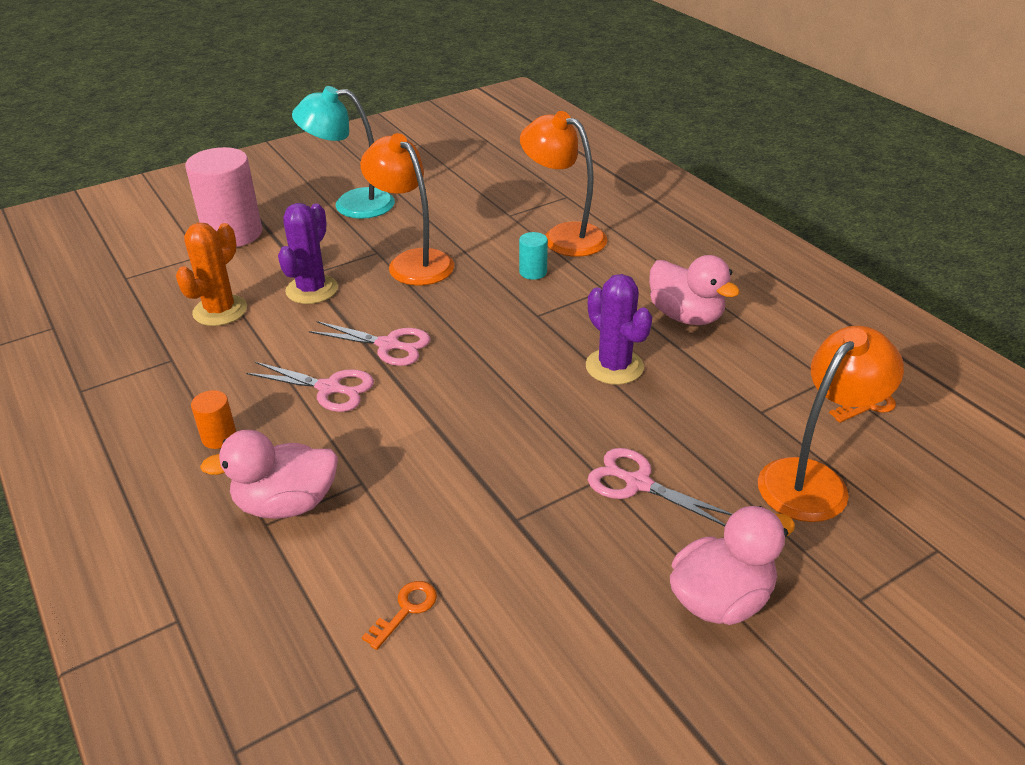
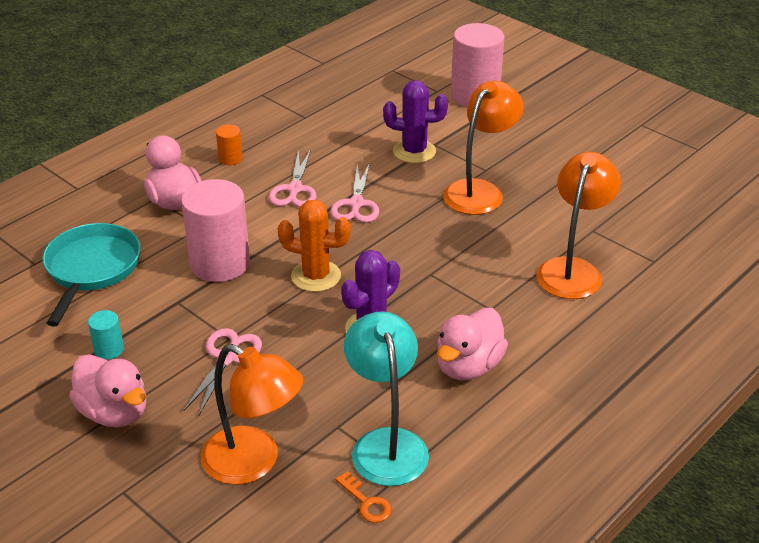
camera: 75 degrees right, 0 degrees up
(220, 311) = (369, 119): orange cactus -> orange cactus (316, 276)
(351, 204) = (556, 139): turquoise lamp -> turquoise lamp (386, 444)
(406, 610) = (91, 269): orange key -> turquoise pan
(451, 471) = (220, 263): none -> pink cylinder
(533, 272) = (497, 260): turquoise cylinder -> turquoise cylinder (109, 349)

